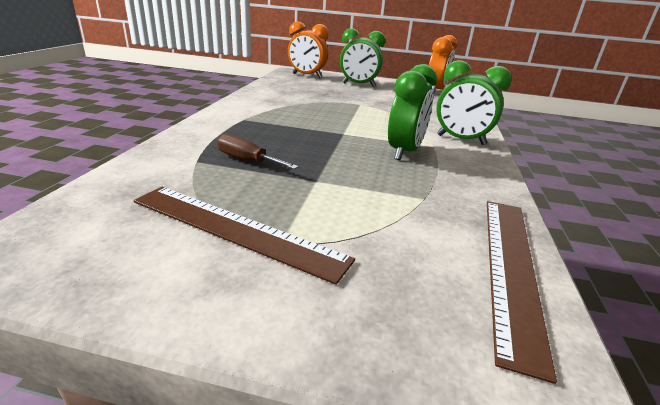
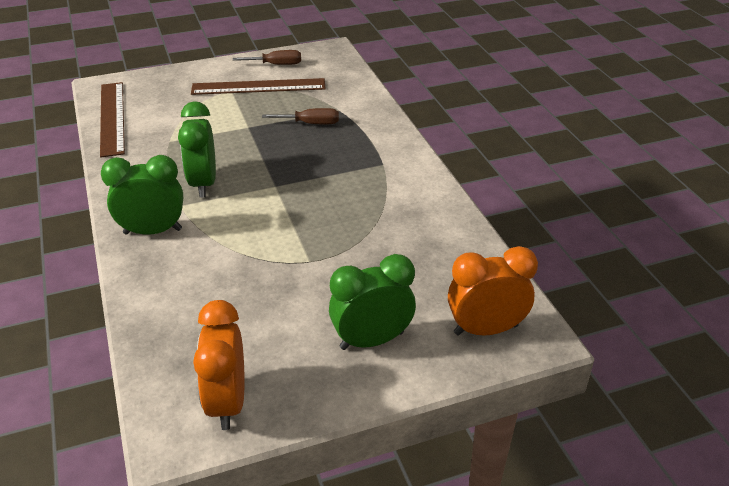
camera: 150 degrees right, 10 degrees up
(140, 264) = (276, 64): none -> brown screwdriver

